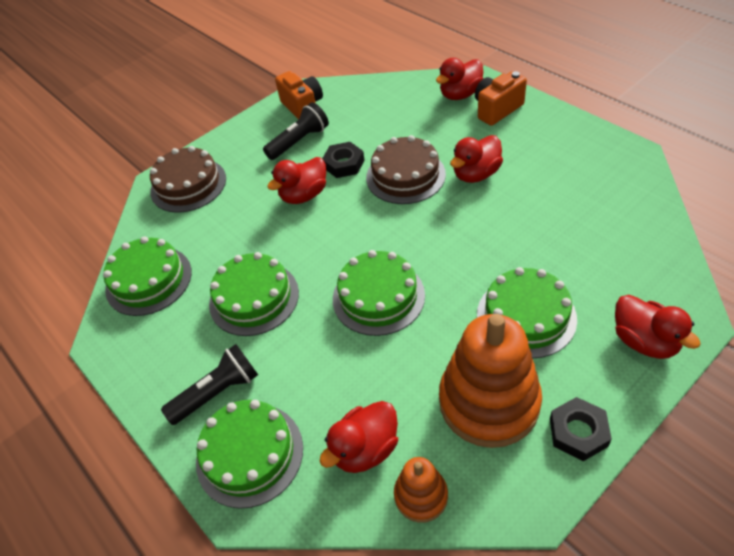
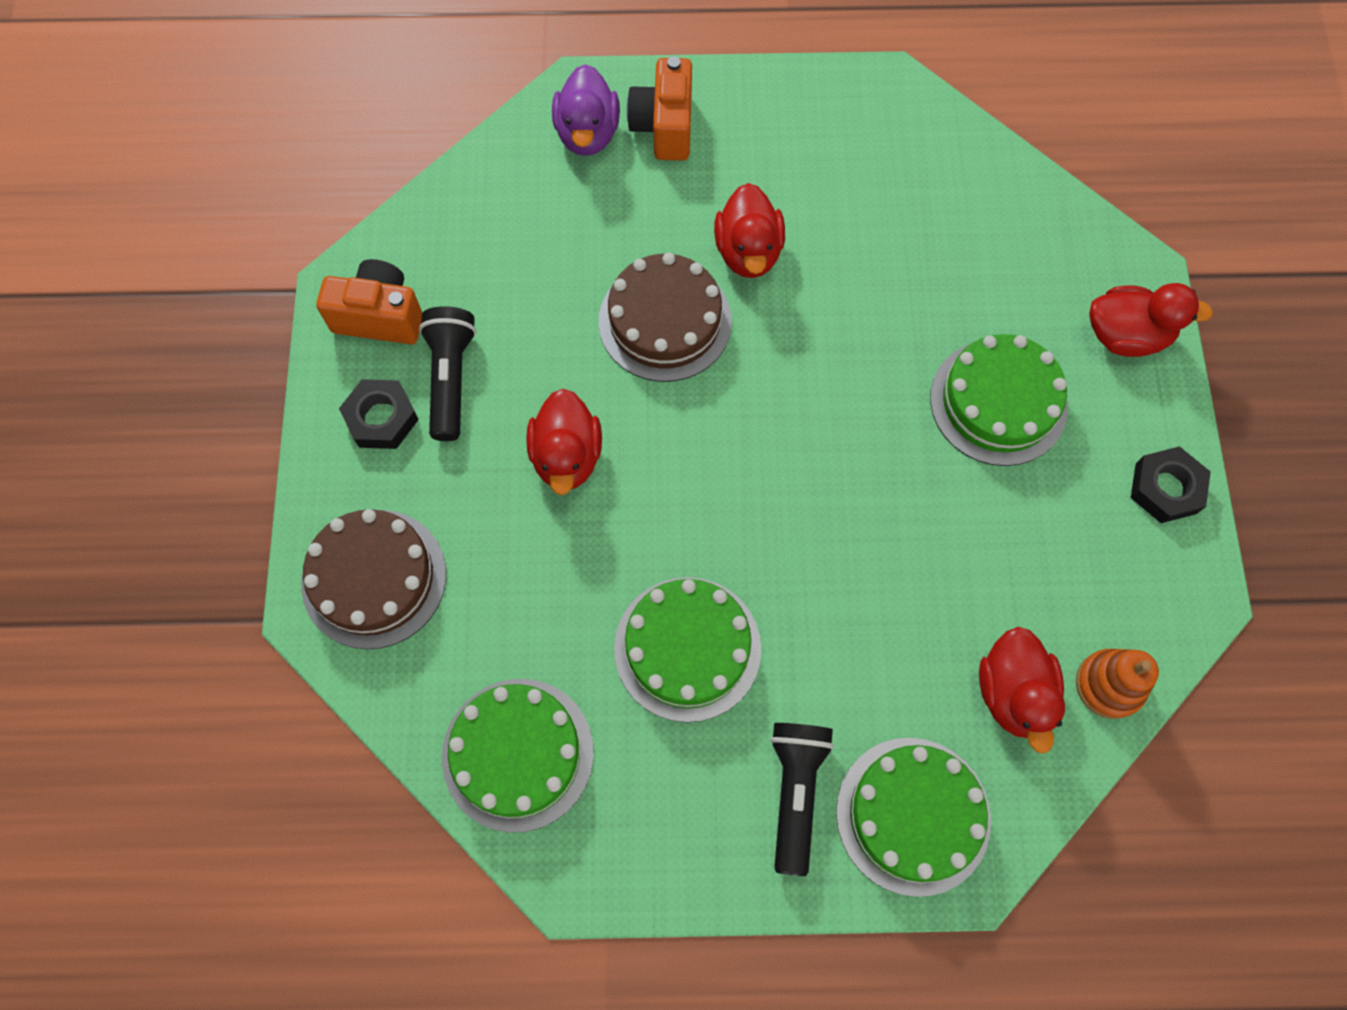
camera: 55 degrees left, 20 degrees up
(344, 164) = (562, 366): black nut -> black nut (381, 418)
(378, 297) = (827, 515): green cake -> none
(460, 94) = (587, 133): red duck -> purple duck
(489, 402) = (1064, 532): orange stacking toy -> none

